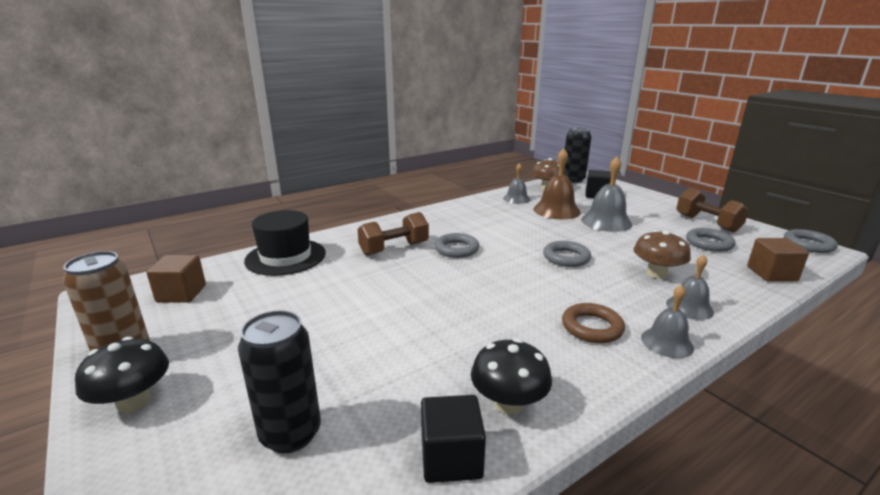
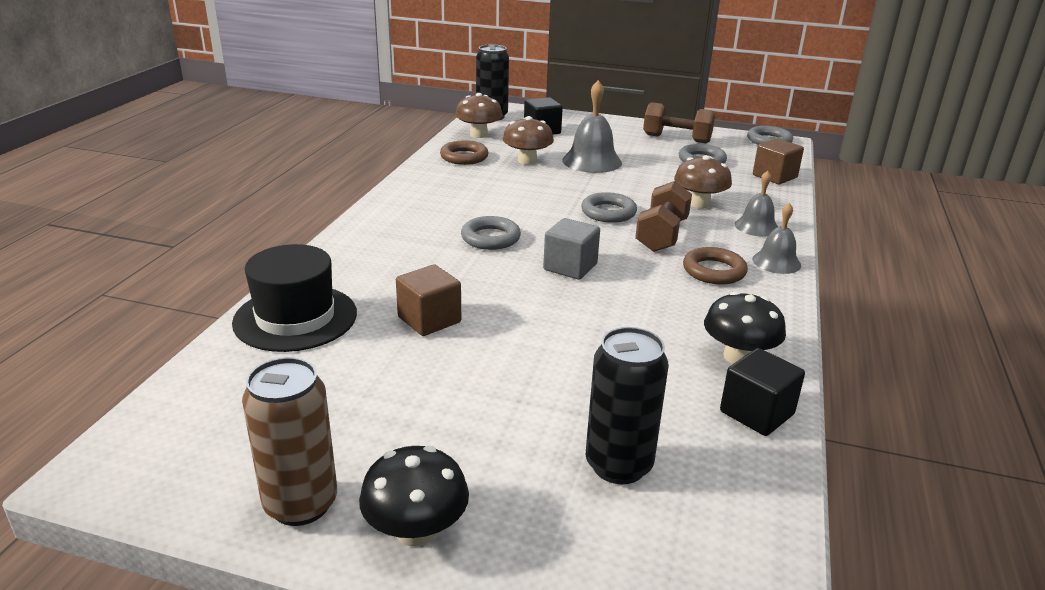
camera: 40 degrees left, 5 degrees up
(181, 293) = (233, 415): brown cube -> brown cube (429, 320)
(394, 249) = (419, 260): brown dumbbell -> brown dumbbell (661, 235)
(480, 284) = (570, 267): none -> grey cube
(516, 199) = (464, 157): grey bell -> brown ring
(556, 210) = (527, 161): brown bell -> brown mushroom

